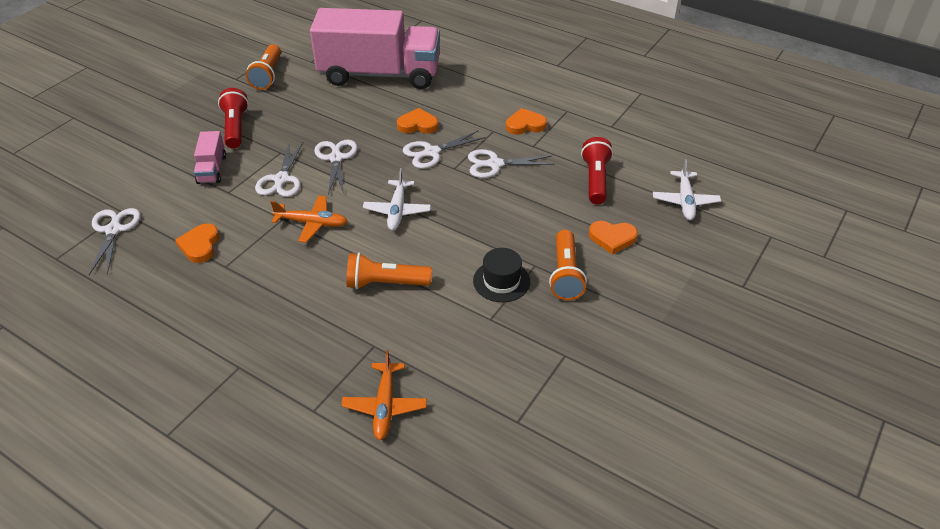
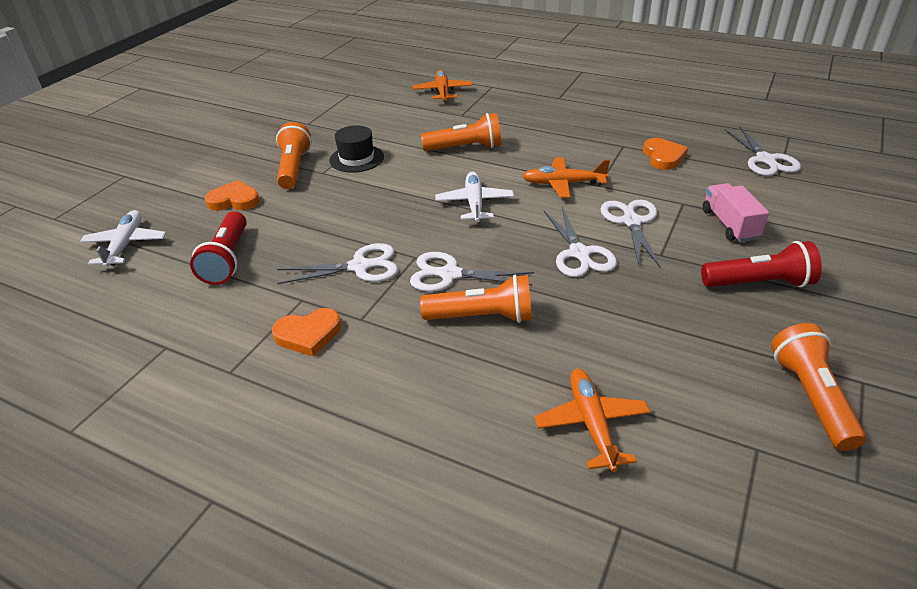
camera: 175 degrees right, 5 degrees down
(235, 128) = (759, 283): red flashlight -> red flashlight turned 75 degrees counterclockwise
(380, 74) = (592, 424): pink truck -> orange plane
(417, 125) = (482, 317): orange heart -> orange flashlight
(431, 152) = (450, 274): white scissors -> white scissors turned 135 degrees counterclockwise

